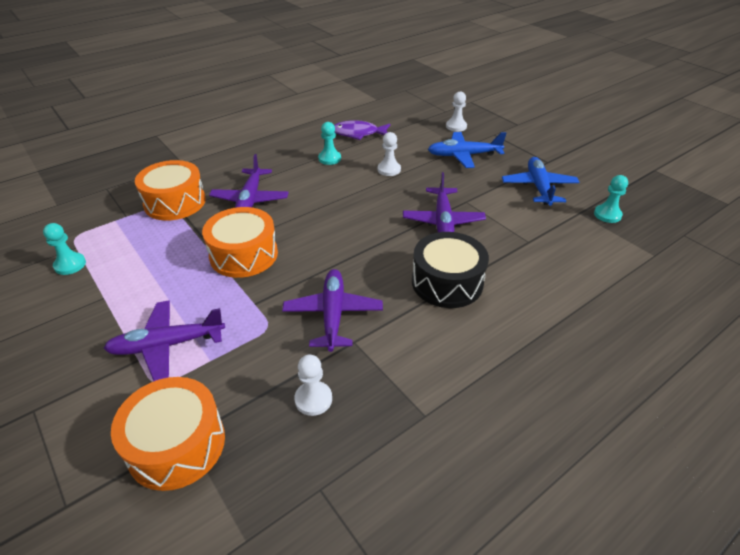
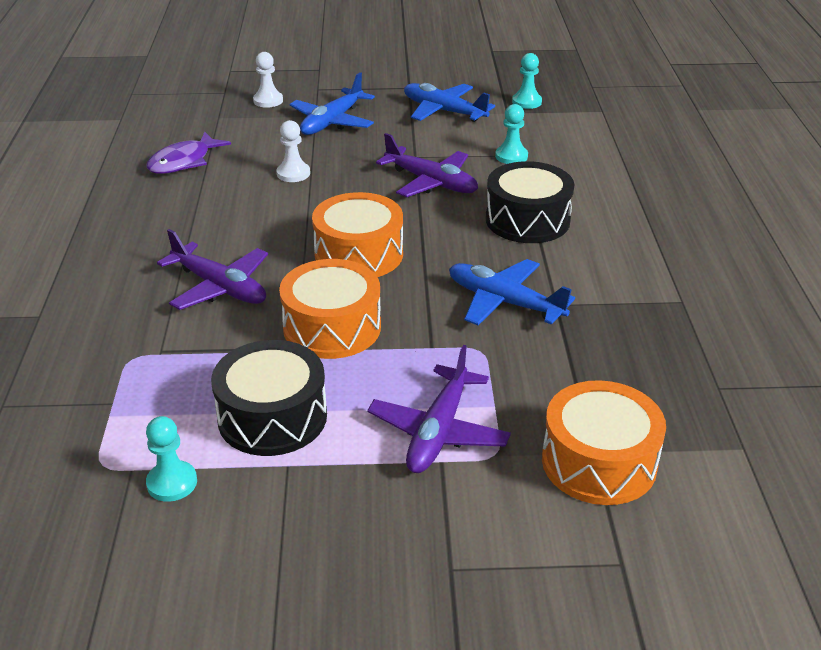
camera: 55 degrees left, 5 degrees down
(143, 272) = (272, 417): none -> black drum
(175, 202) = (138, 349): orange drum -> orange drum (359, 254)
(313, 399) = (611, 355): white pawn -> none
(329, 158) = (210, 201): turquoise pawn -> turquoise pawn (511, 156)
(333, 314) = (504, 302): purple plane -> blue plane

